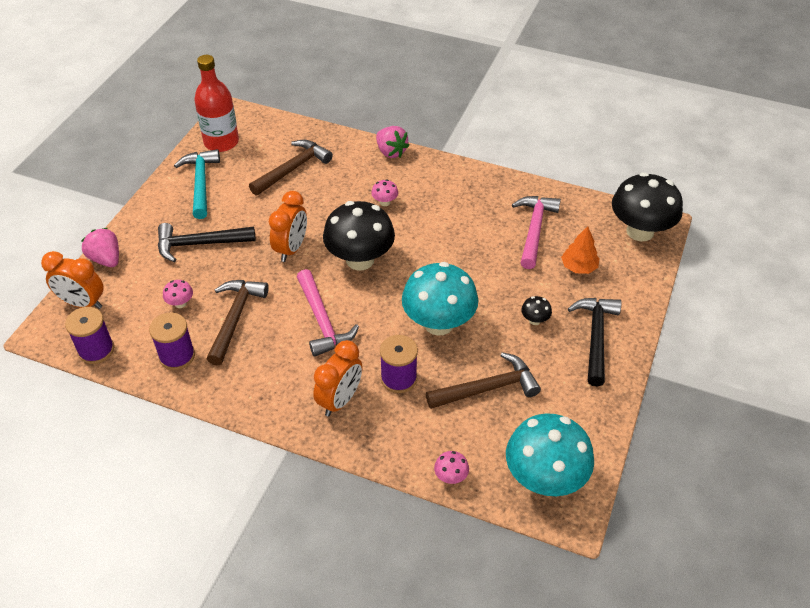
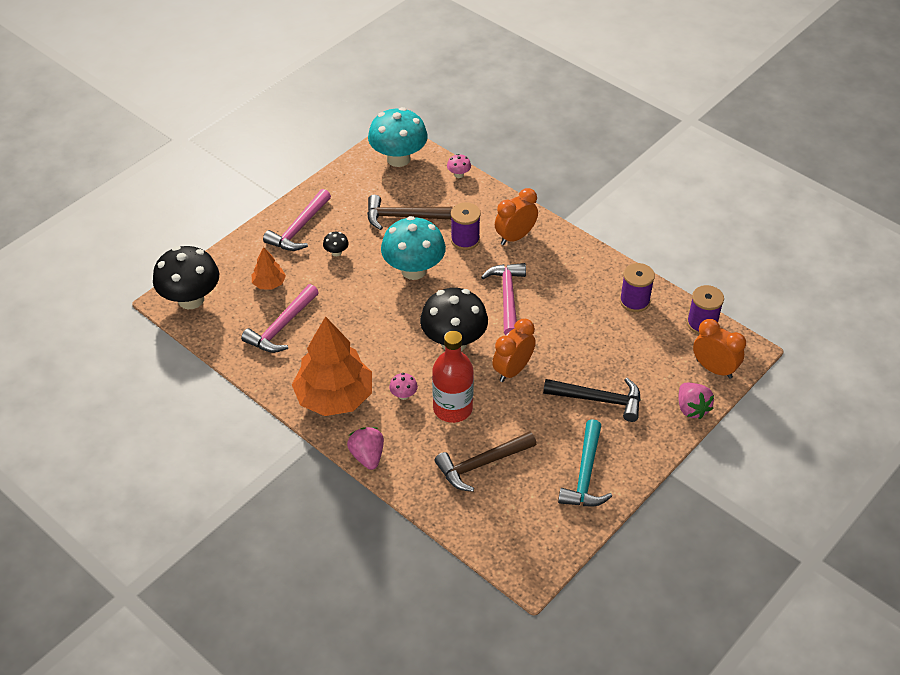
camera: 160 degrees left, 0 degrees up
(180, 303) = (625, 345): pink mushroom -> none
(221, 142) = (551, 528): red bottle -> red bottle (452, 408)
(235, 318) = (580, 319): brown hammer -> none
(445, 185) = (334, 397): none -> orange tree
(595, 337) = (299, 229): black hammer -> pink hammer

